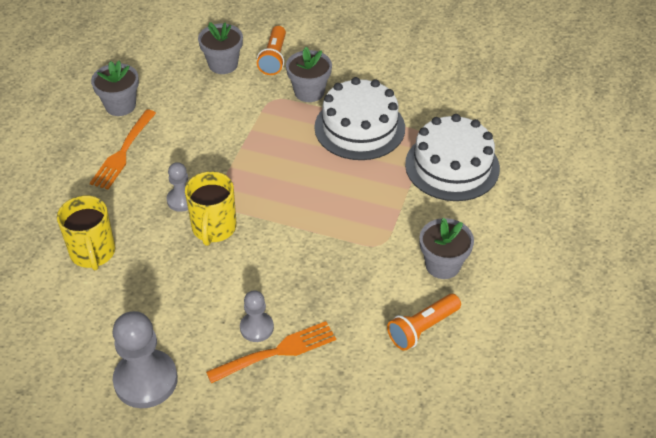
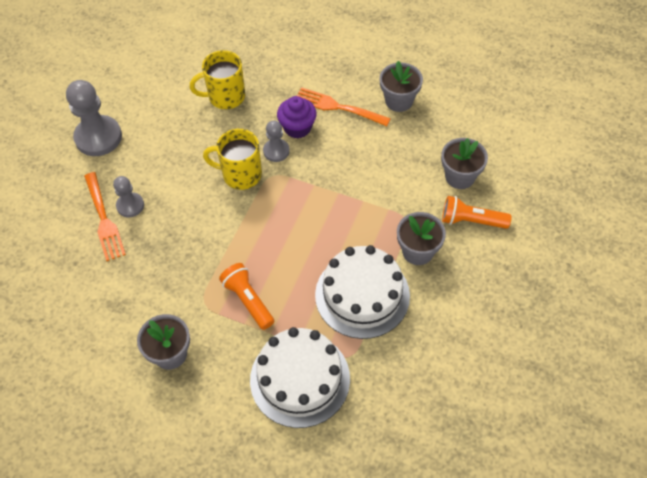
camera: 95 degrees right, 10 degrees up
(149, 184) = (297, 127): none -> purple cupcake
(422, 328) = (103, 328): orange flashlight -> orange flashlight (248, 300)

